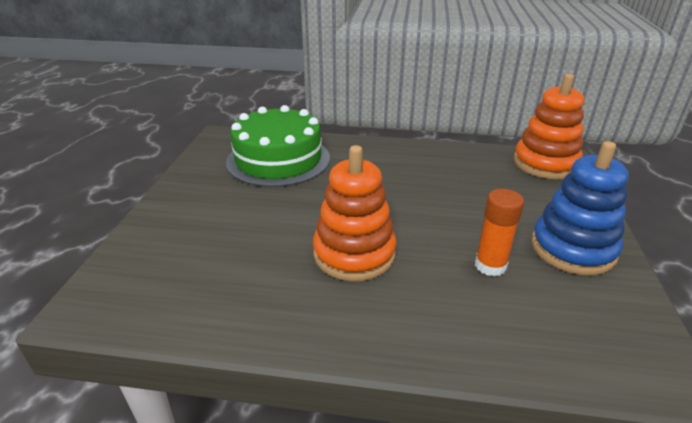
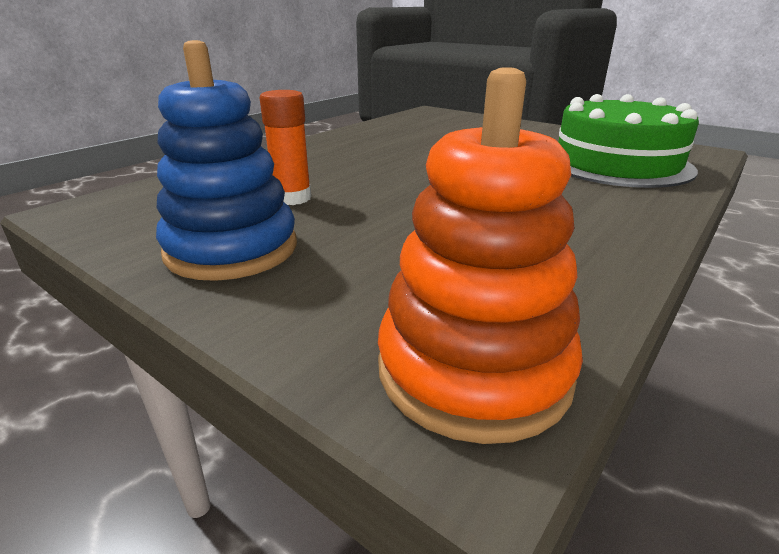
camera: 120 degrees right, 5 degrees down
(354, 254) = (392, 160): orange stacking toy -> none

